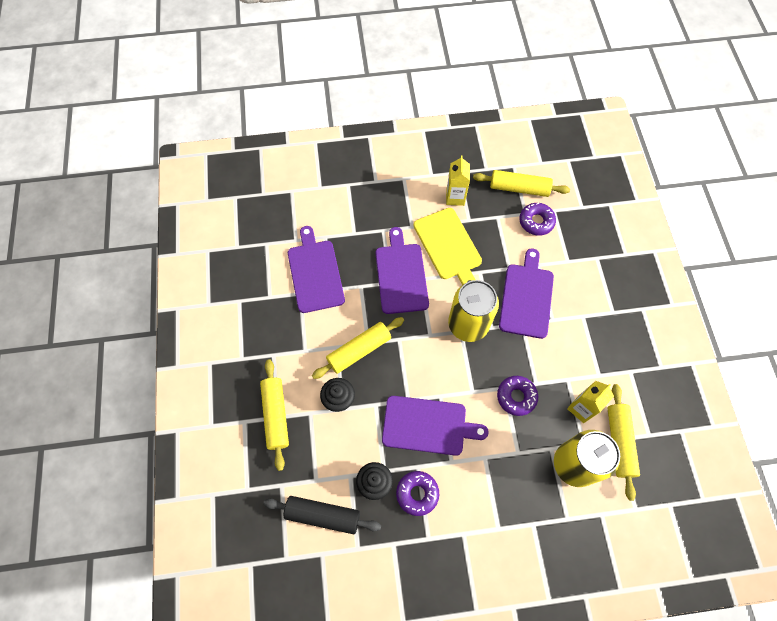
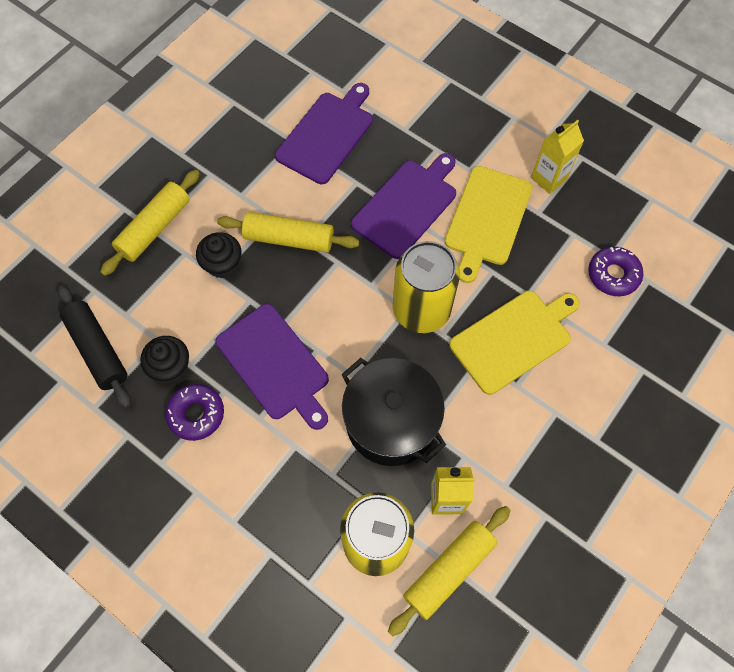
camera: 45 degrees right, 0 degrees up
(516, 397) = (391, 422): purple donut -> black pot
(519, 188) = (632, 226): yellow rolling pin -> none
(526, 297) = (513, 339): purple cutting board -> yellow cutting board

